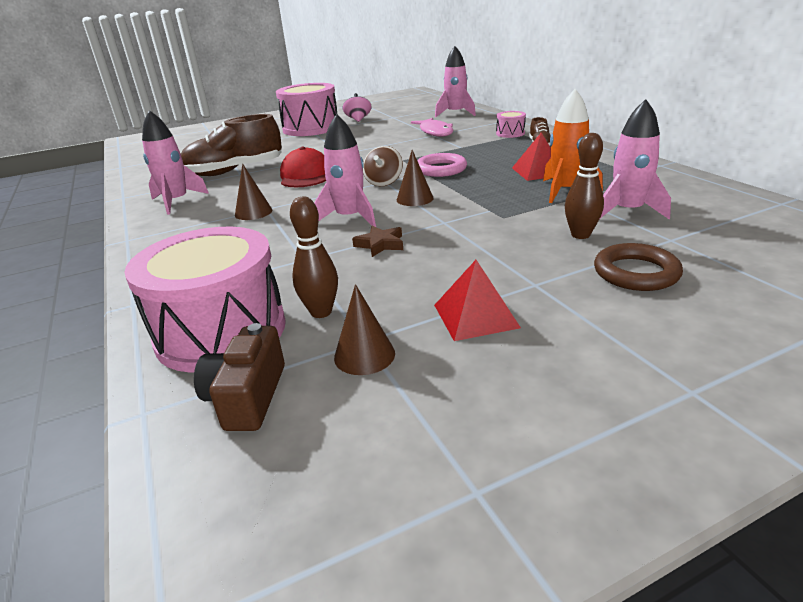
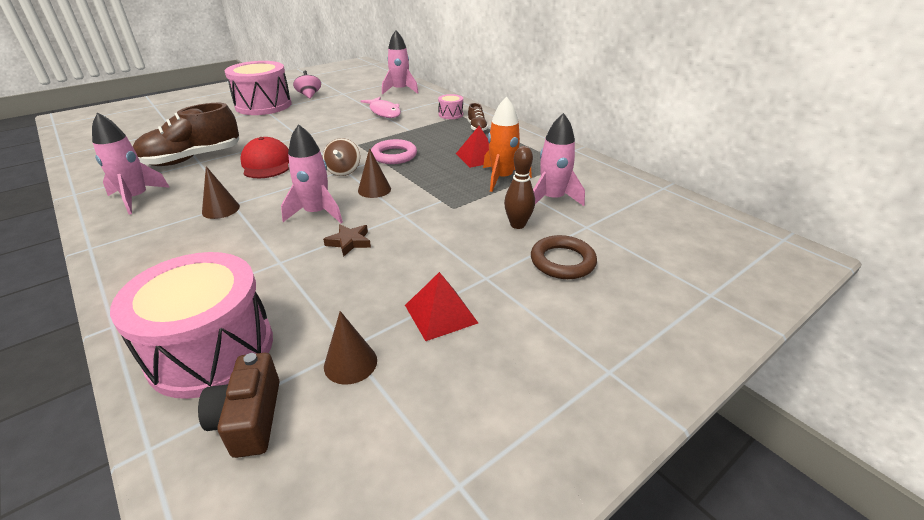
camera: 15 degrees left, 5 degrees up
(321, 312) = (304, 320): brown bowling pin -> none

